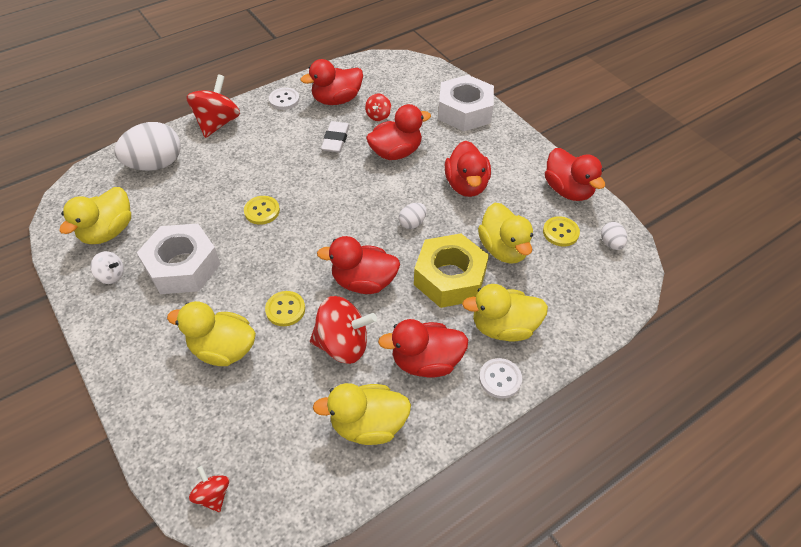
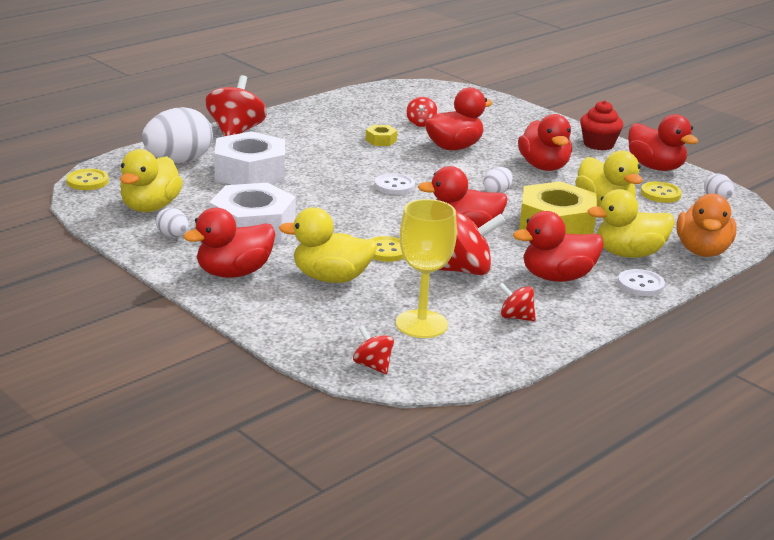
camera: 10 degrees left, 25 degrees down
(111, 275) = (173, 236): white spinning top -> white egg
(262, 211) = (323, 189): yellow button -> yellow button (87, 181)
(279, 429) = (421, 324): none -> yellow goblet
(284, 100) = (305, 114): white button -> white button (394, 186)
(335, 140) = (381, 140): white eraser -> yellow nut
(336, 100) = (367, 113): red duck -> red duck (233, 273)
(368, 425) = (516, 317): yellow duck -> red spinning top
(464, 111) = (517, 118): white nut -> white nut (250, 172)
(526, 153) = (598, 144): none -> red cupcake
(574, 327) = (702, 251): none -> orange duck

